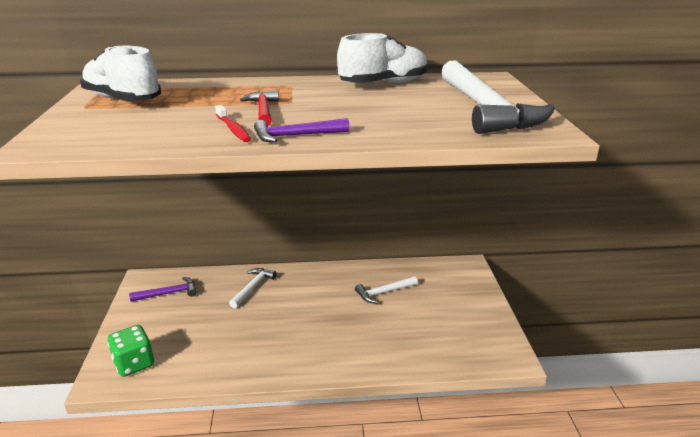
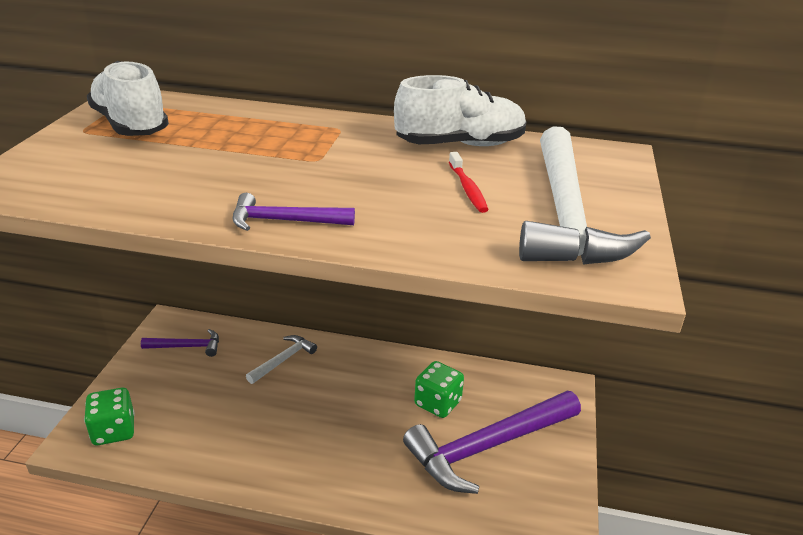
camera: 15 degrees right, 5 degrees up
(233, 129) = (219, 196): red toothbrush -> red toothbrush (467, 189)
(263, 111) = (276, 169): red hammer -> none
(384, 292) = (437, 403): white hammer -> green dice
(433, 312) = (488, 447): none -> purple hammer

